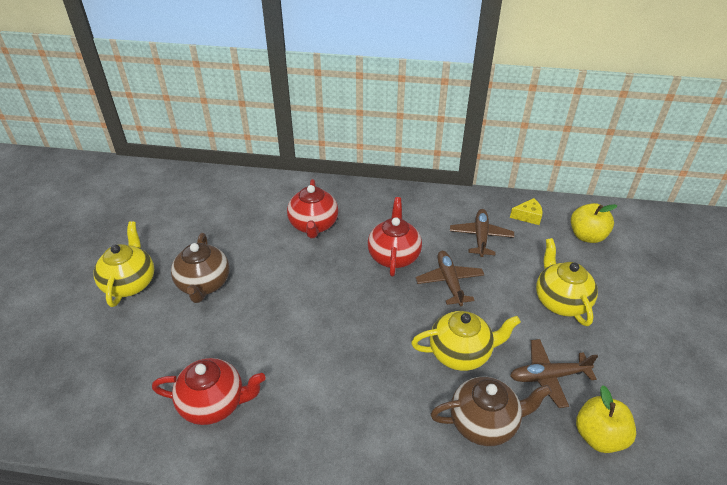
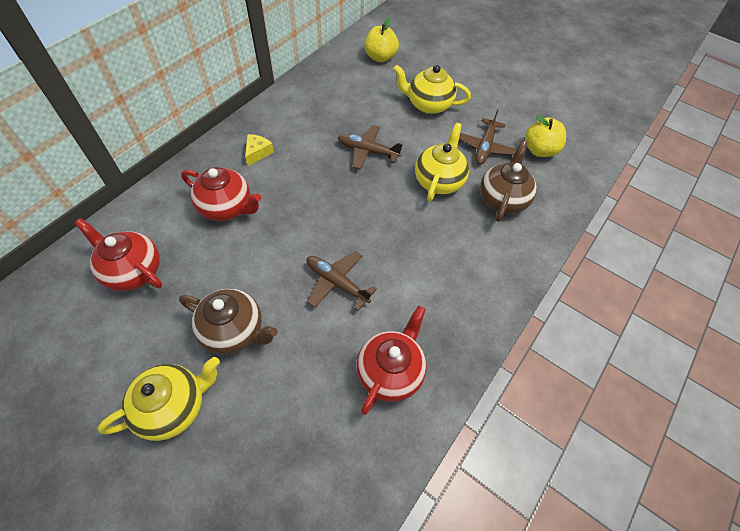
camera: 65 degrees left, 15 degrees up
(130, 283) = (174, 406): yellow teapot -> yellow teapot turned 120 degrees clockwise
(394, 256) = (313, 170): red teapot -> red teapot (133, 271)
(480, 237) = (335, 109): brown plane -> brown plane (337, 283)
(528, 216) = (336, 73): yellow cheese -> yellow cheese (258, 153)

